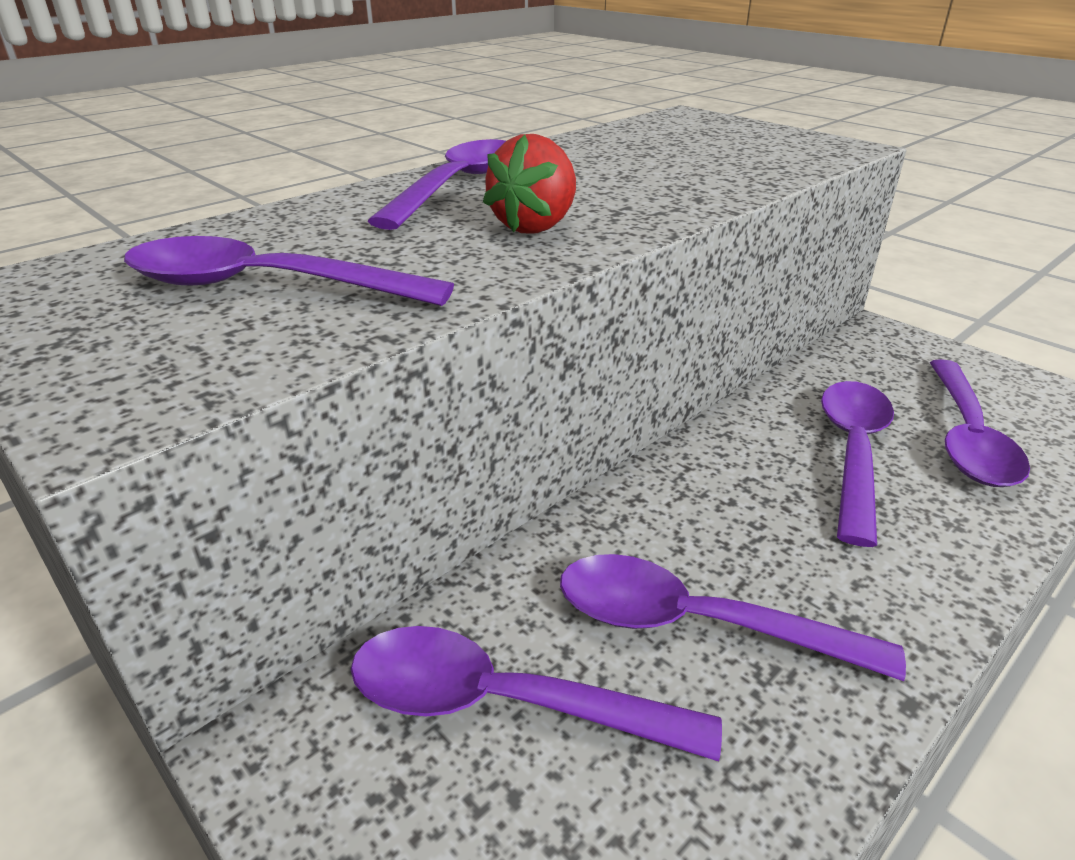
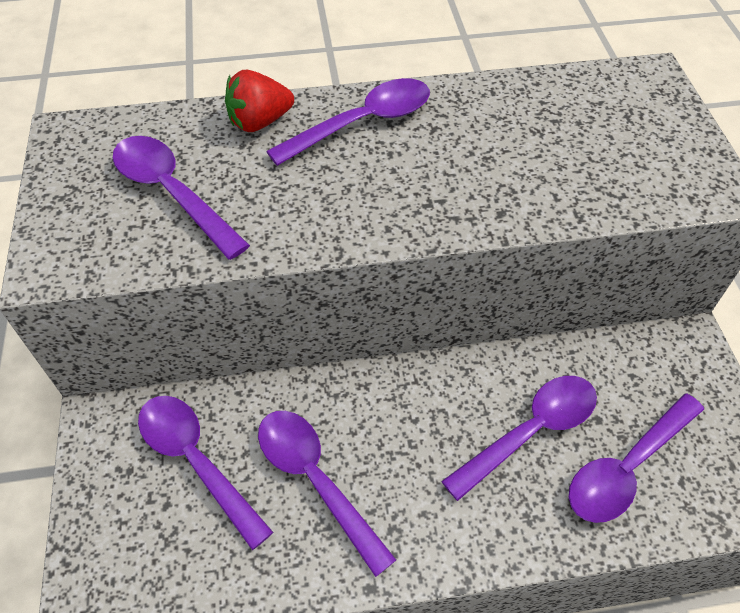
camera: 35 degrees right, 20 degrees up
(535, 226) = (359, 198): red strawberry -> red strawberry (259, 122)

